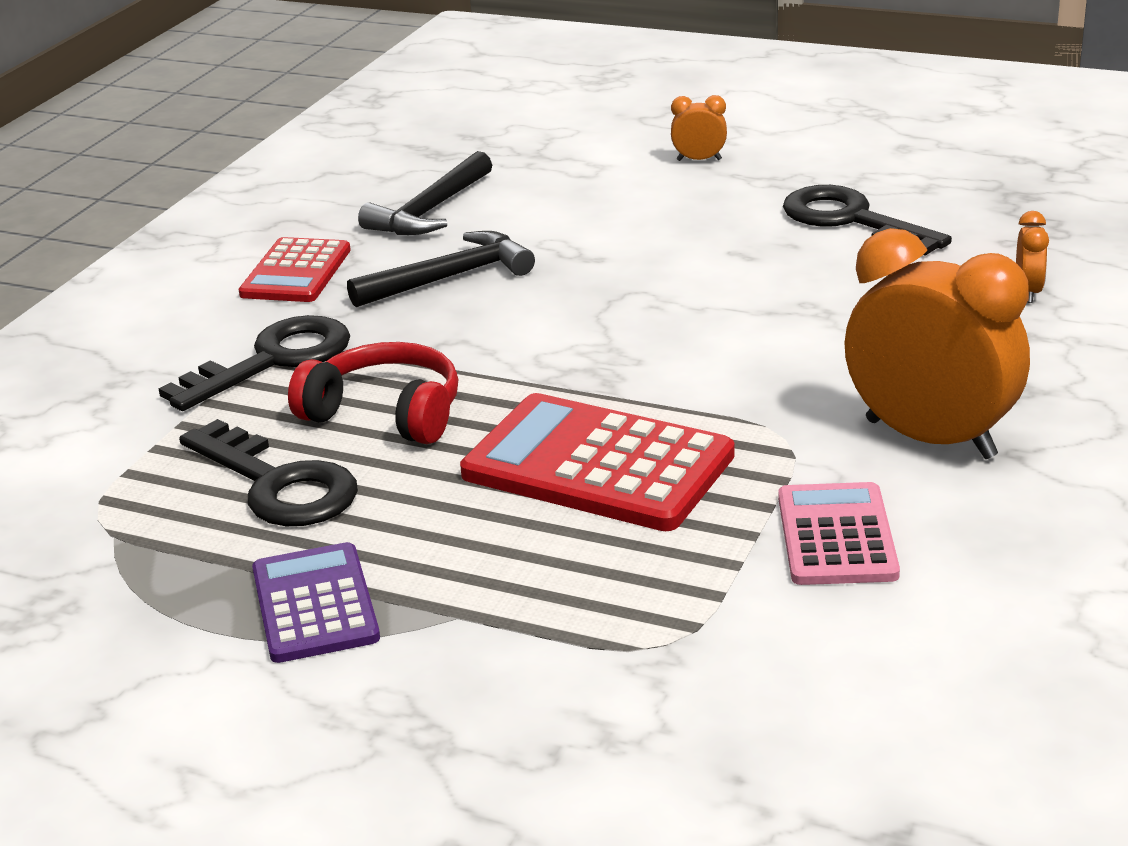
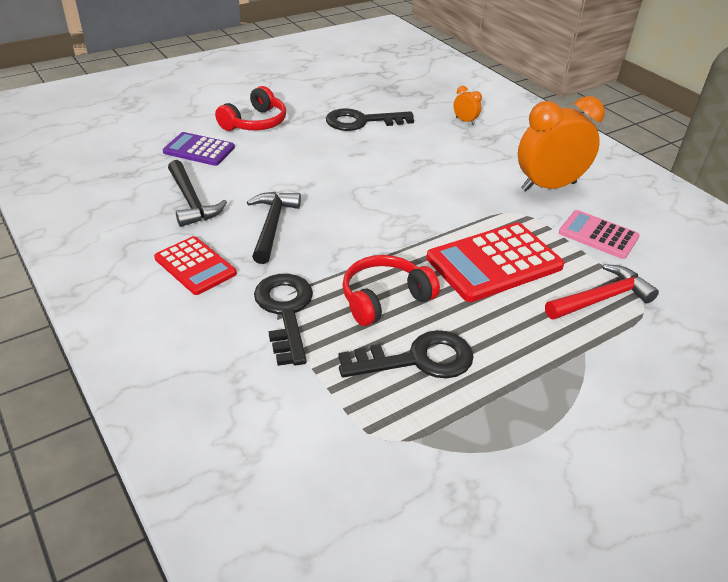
camera: 60 degrees left, 10 degrees up
(314, 604) = (541, 391): purple calculator -> purple calculator (199, 150)
(629, 593) = (601, 298): none -> red hammer
(699, 160) = (255, 123): orange clock -> red headphones

